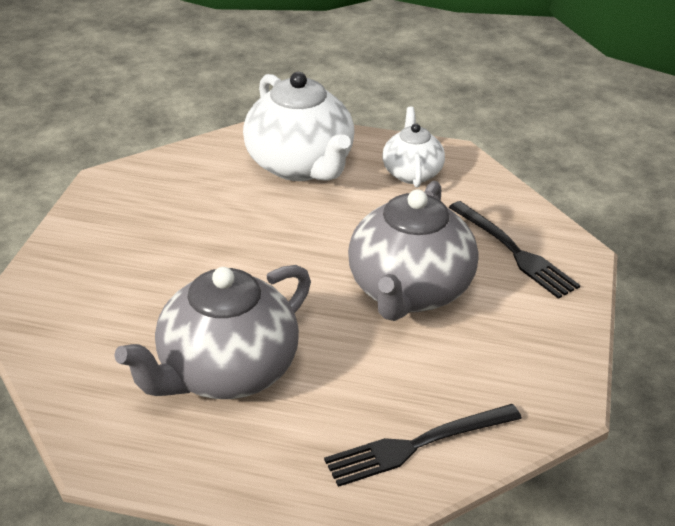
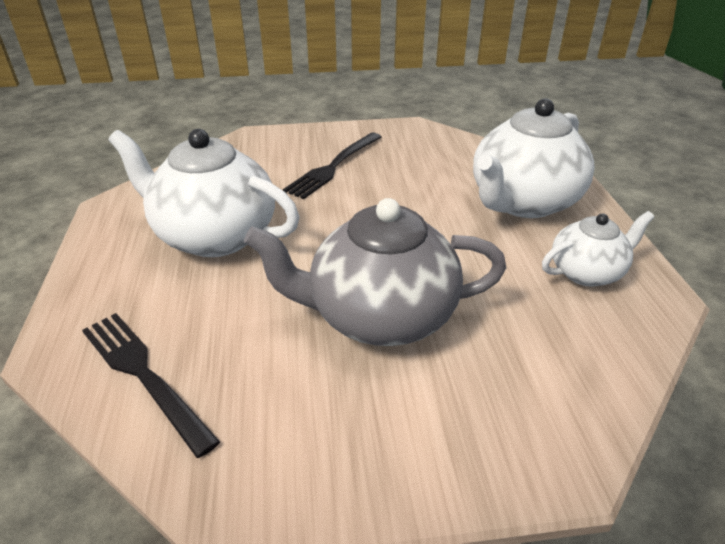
camera: 70 degrees right, 0 degrees up
(226, 372) = (214, 235): grey teapot -> white teapot
(515, 252) = (514, 392): black fork -> black fork (333, 167)

